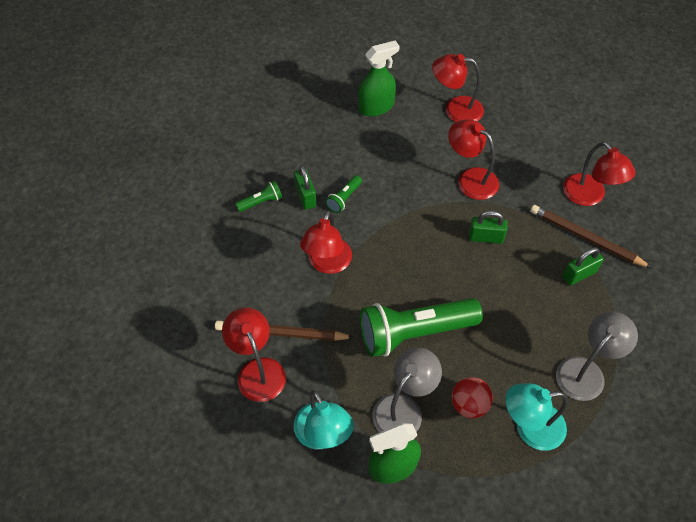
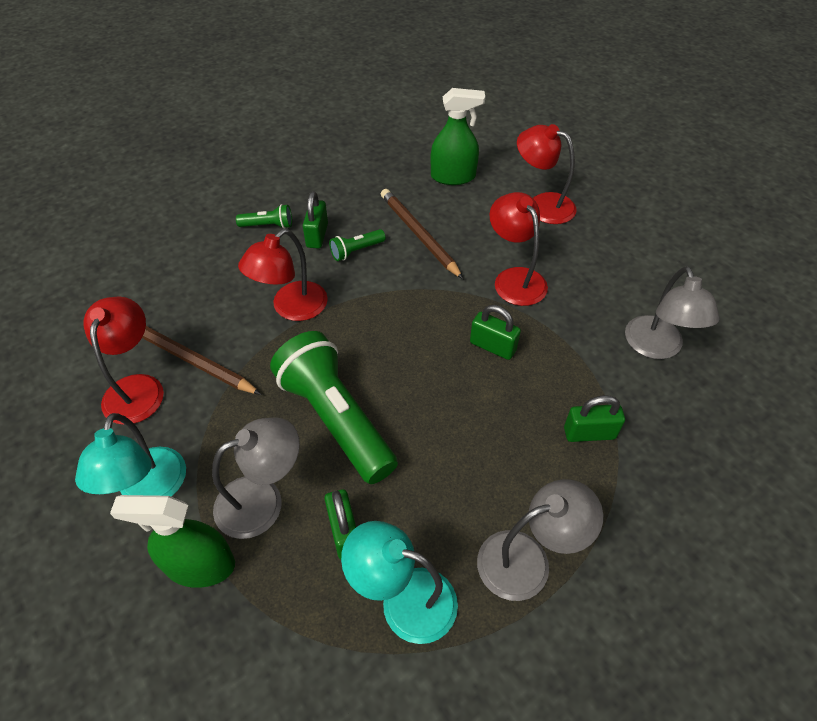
camera: 25 degrees right, 5 degrees down
(414, 333) = (336, 419): green flashlight -> green flashlight turned 45 degrees clockwise
(469, 405) = (344, 533): red ball -> green padlock
(586, 238) = (624, 394): brown pencil -> brown pencil (419, 235)
(589, 196) = (656, 347): red lamp -> grey lamp

